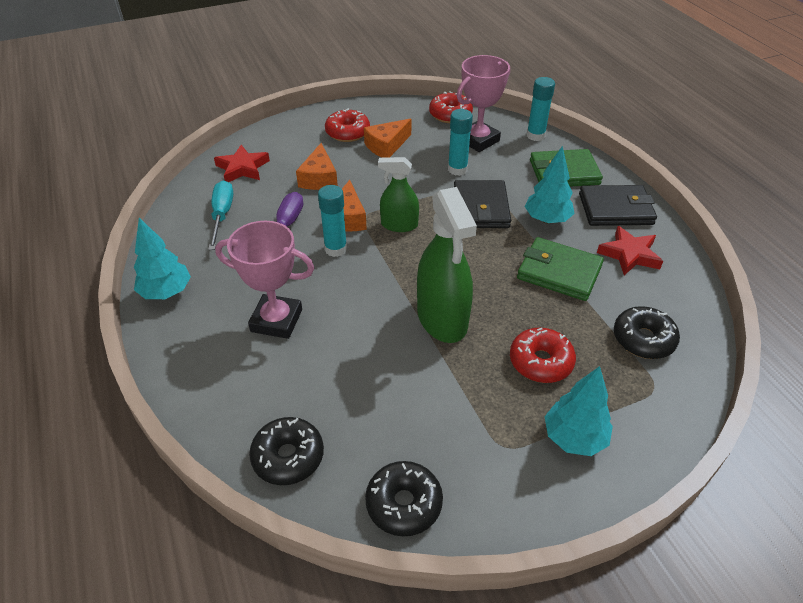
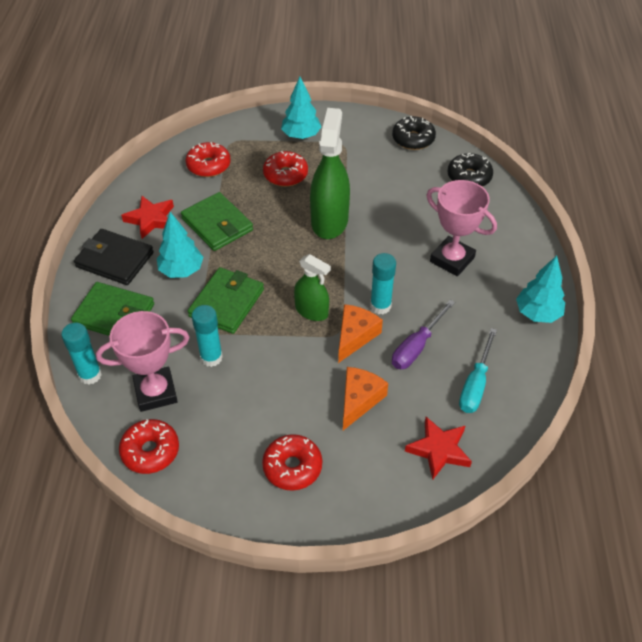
camera: 155 degrees left, 5 degrees up
(386, 146) = (261, 423): orange cheese -> none
(481, 208) = (226, 303): black wallet -> green wallet
(643, 339) = (208, 165): black donut -> red donut

